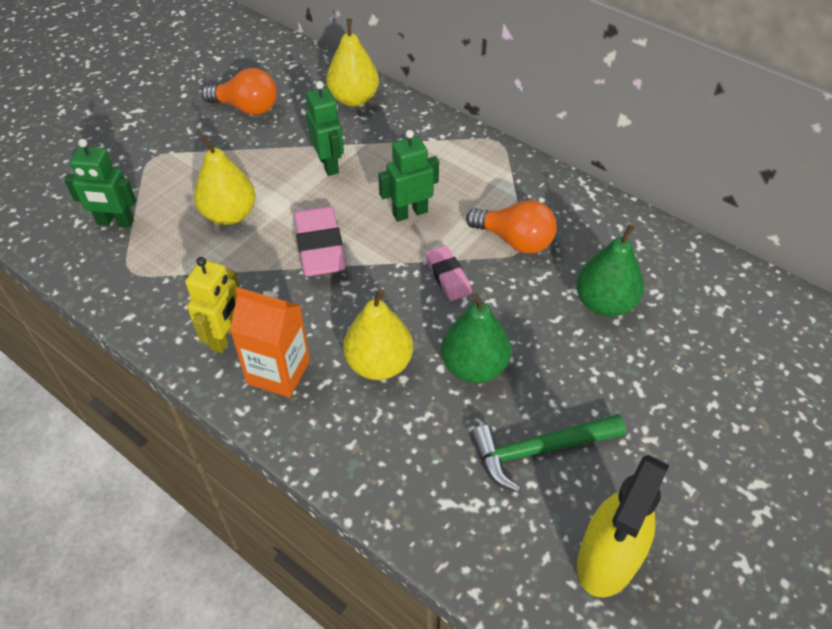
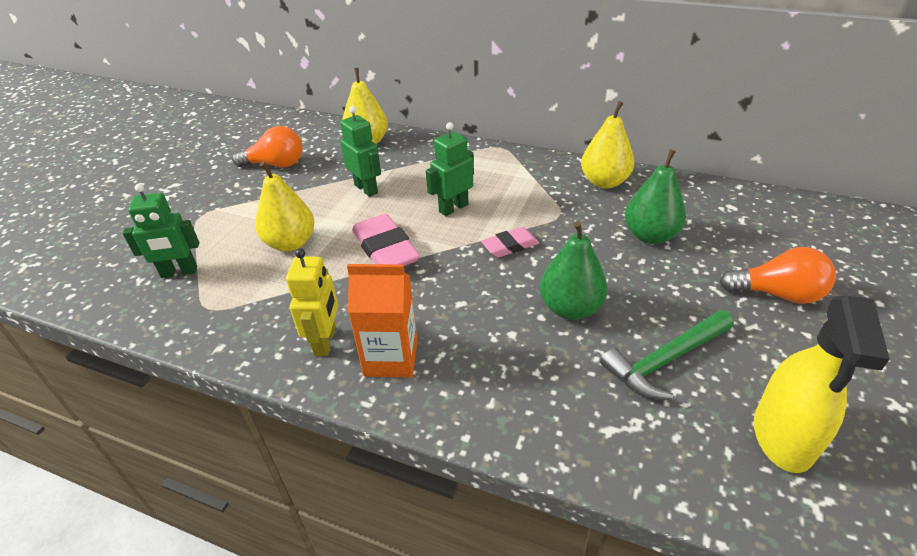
camera: 15 degrees left, 10 degrees down
(379, 364) = (484, 327): yellow pear -> yellow pear (604, 182)
(448, 276) = (510, 246): pink eraser -> pink eraser turned 75 degrees counterclockwise
(514, 240) = (551, 208): orange light bulb -> orange light bulb (777, 294)

